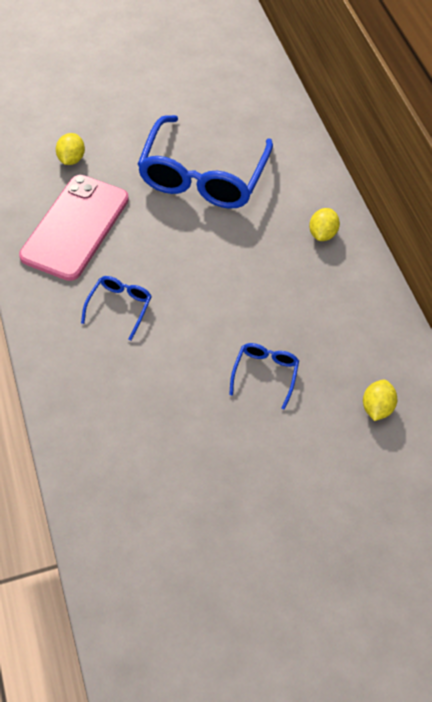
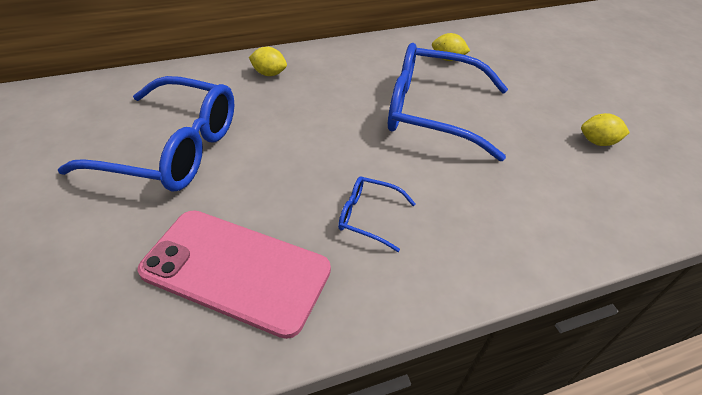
camera: 90 degrees left, 10 degrees down
(71, 159) = (95, 286): yellow lemon -> yellow lemon (597, 142)
(265, 374) = (431, 111): blue glasses -> blue glasses, size x2.24

